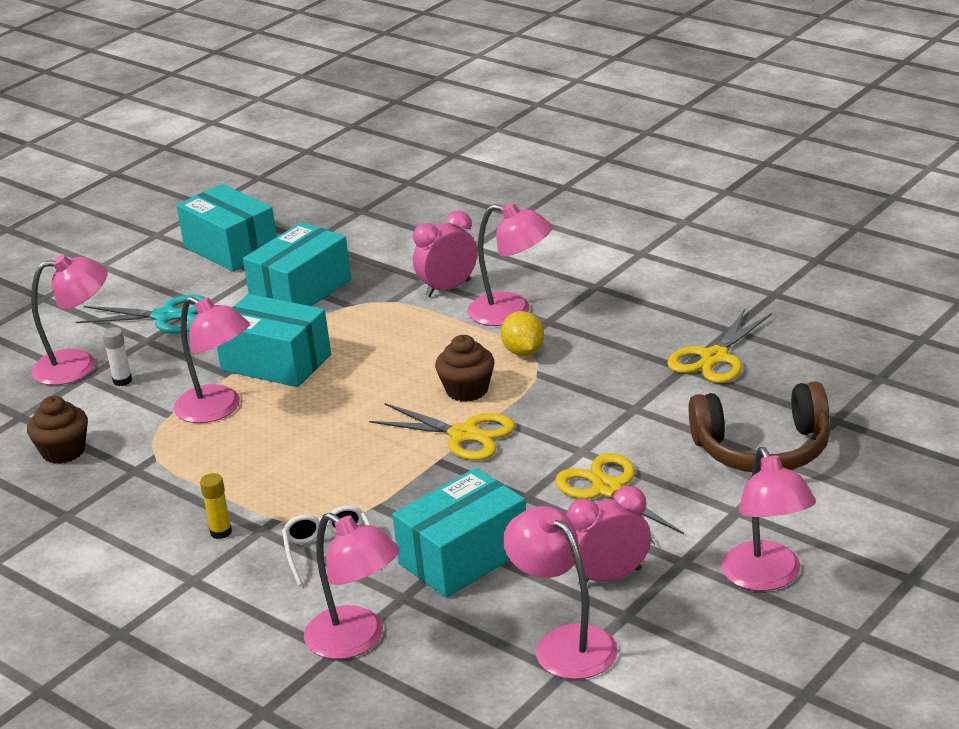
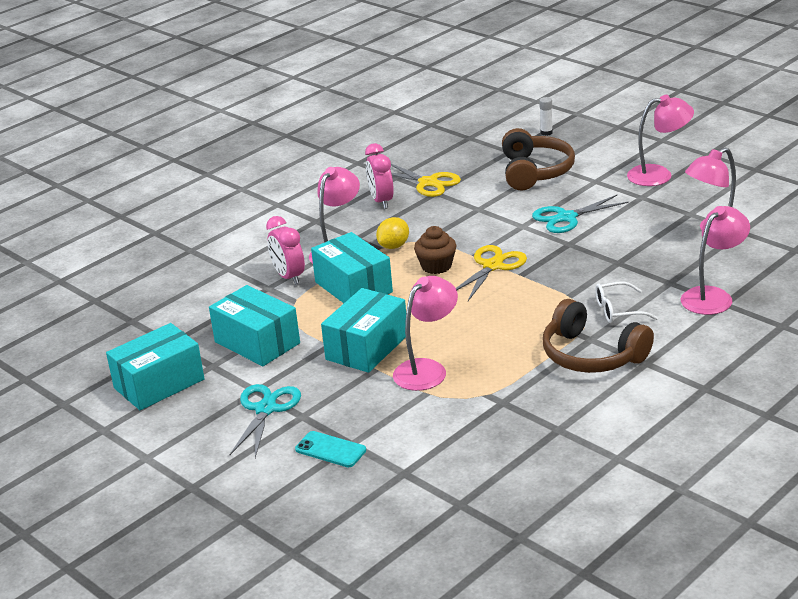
camera: 85 degrees left, 0 degrees up
(63, 451) = (467, 441): brown cupcake -> none
(78, 366) = (330, 450): pink lamp -> turquoise phone
(122, 381) = (365, 422): white glue stick -> white glue stick (546, 133)
(221, 532) = (591, 355): yellow glue stick -> brown headphones
(463, 556) = (630, 263): turquoise box -> turquoise box (353, 287)
(523, 352) = (394, 246): yellow lemon -> yellow lemon turned 45 degrees counterclockwise
(607, 489) = (566, 218): yellow scissors -> turquoise scissors
(610, 577) = (655, 217): pink clock -> pink clock (381, 201)

